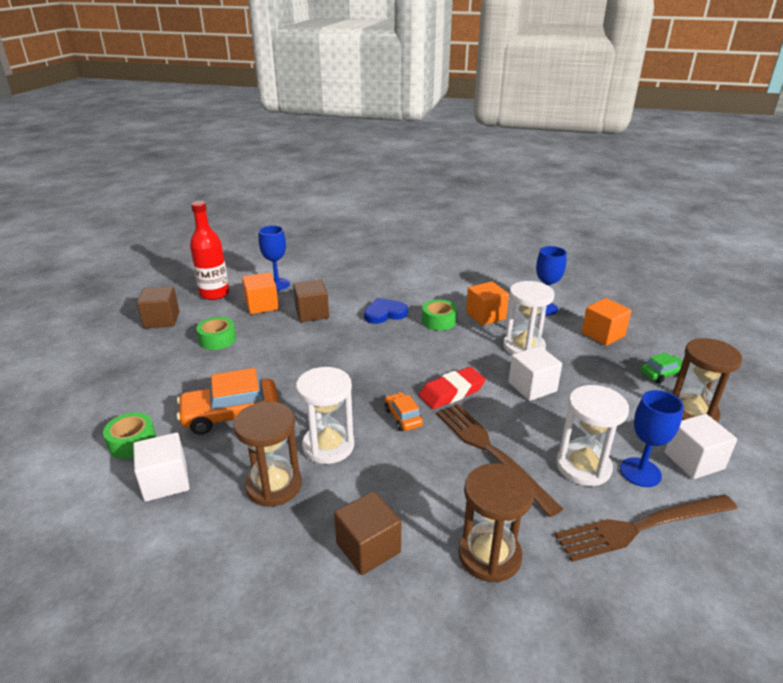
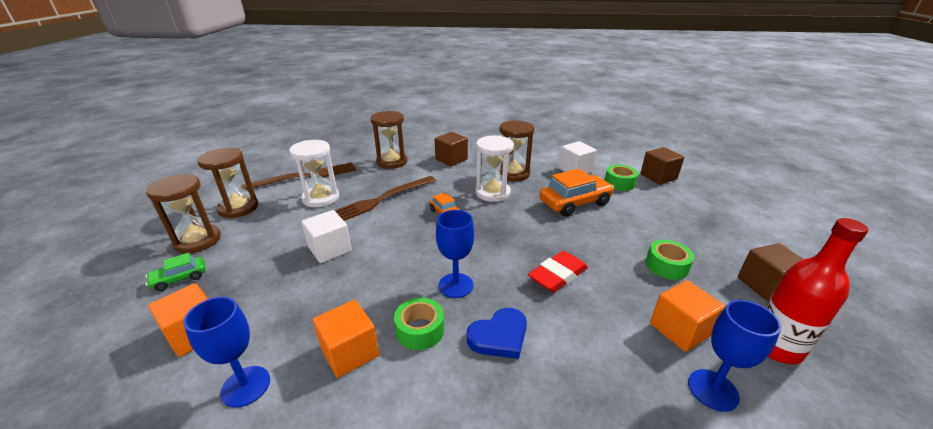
camera: 170 degrees right, 0 degrees up
(312, 313) = (599, 323): brown cube -> brown cube (658, 177)
(451, 392) = (406, 236): red eraser -> red eraser (557, 275)
(491, 452) = (381, 200): brown fork -> brown fork turned 90 degrees clockwise
(524, 347) = (317, 298): white hourglass -> none
(640, 472) = (283, 199): blue goblet -> blue goblet (456, 285)
(693, 461) = (238, 208): white cube -> brown hourglass

